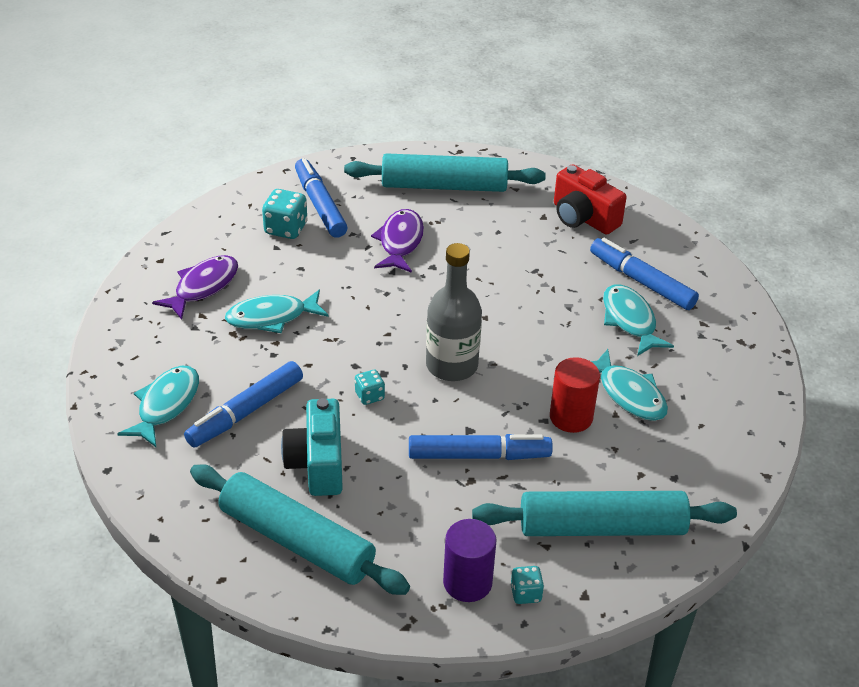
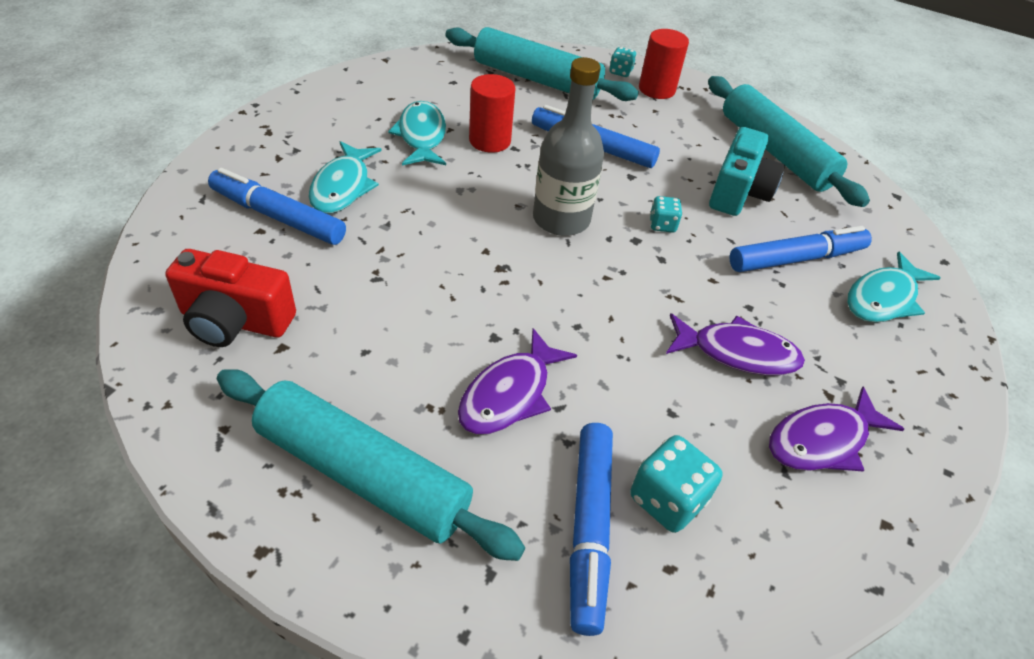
camera: 155 degrees left, 5 degrees up
(272, 317) = (737, 353): turquoise fish -> purple fish
(467, 582) = (656, 89): purple cylinder -> red cylinder
(583, 218) = (235, 321): red camera -> red camera turned 120 degrees clockwise
(641, 281) = (278, 216): blue marker -> blue marker turned 135 degrees clockwise

